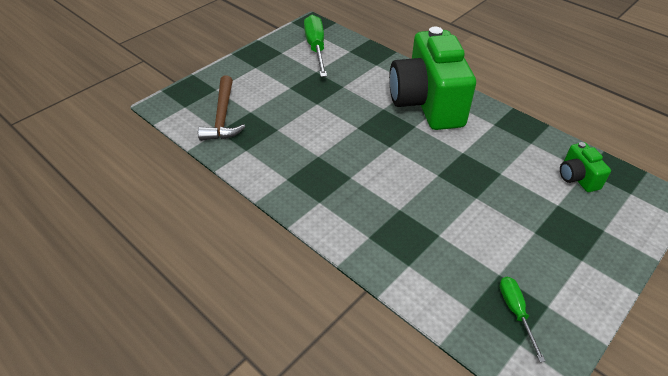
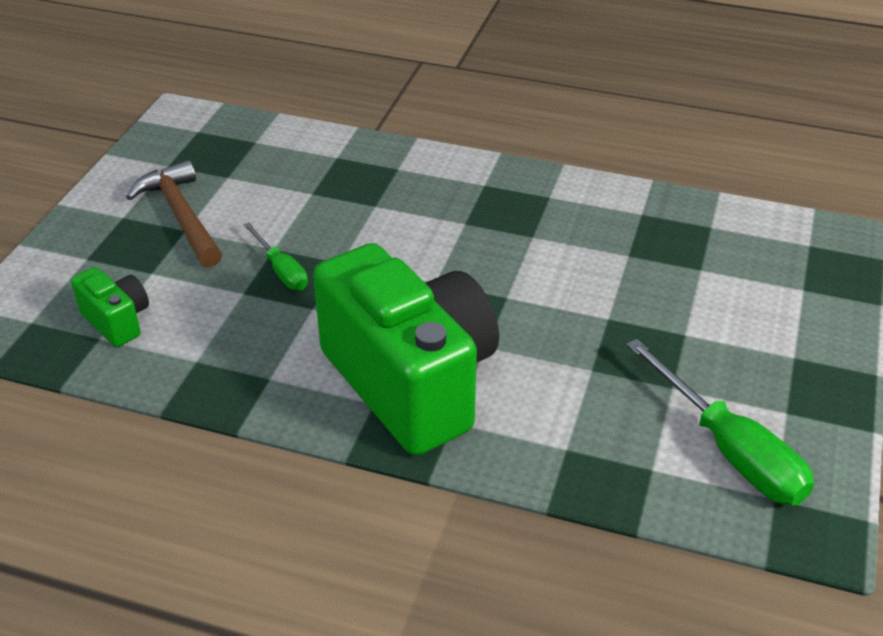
camera: 155 degrees right, 5 degrees down
(222, 117) = (732, 247): brown hammer -> brown hammer (181, 216)
(515, 312) = (204, 151): green screwdriver -> green screwdriver (281, 270)

